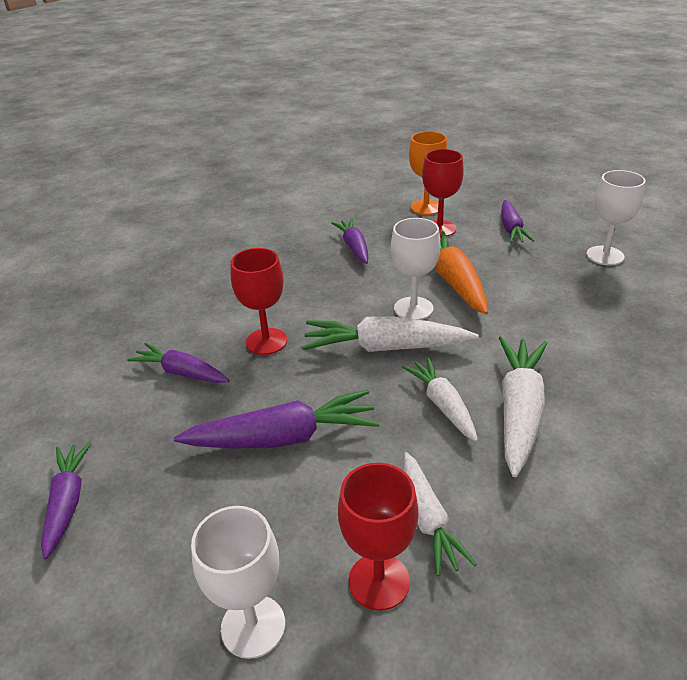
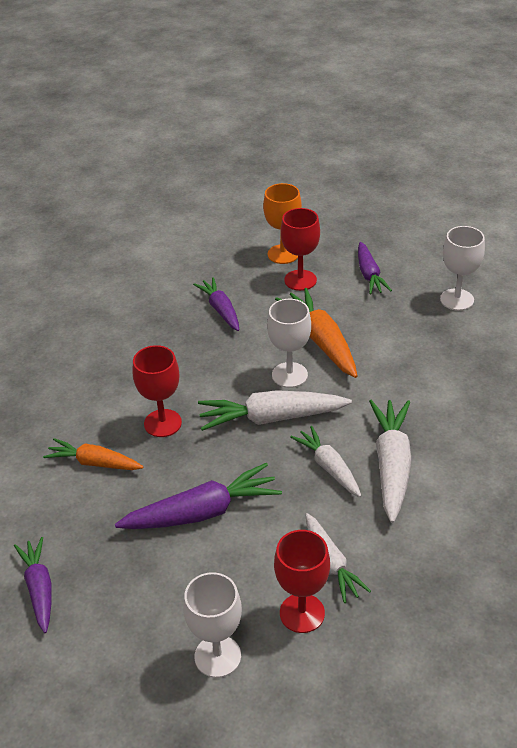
camera: 10 degrees left, 5 degrees up
(181, 372) = (94, 463): purple carrot -> orange carrot

